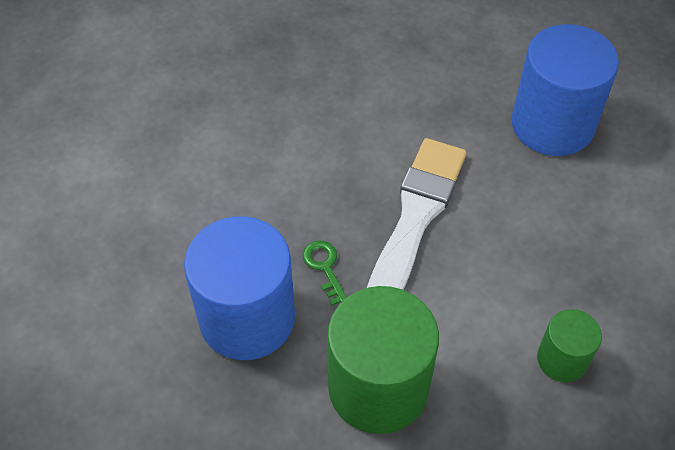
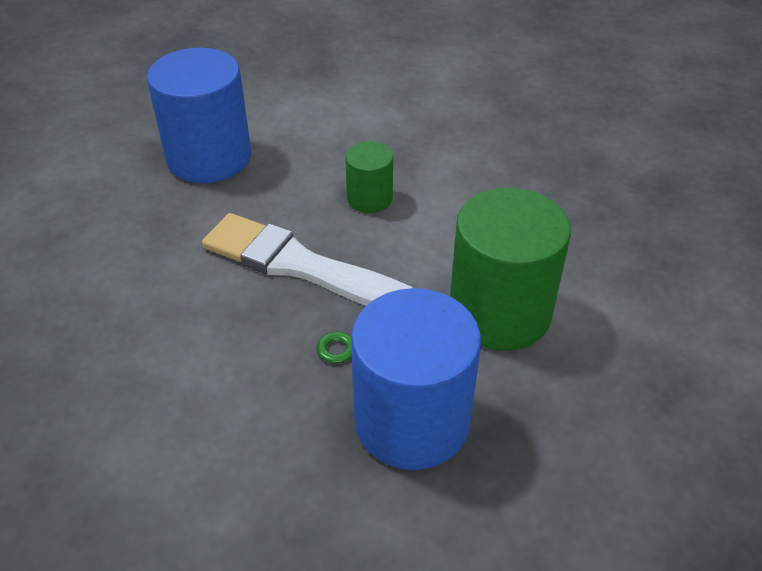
camera: 85 degrees left, 10 degrees down
(562, 359) = (470, 188): green cylinder -> green cylinder (369, 198)

